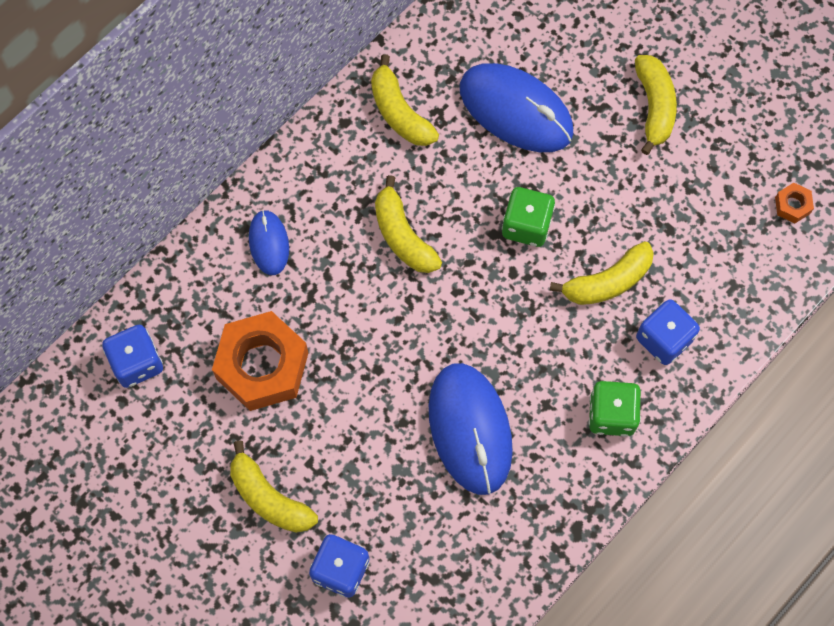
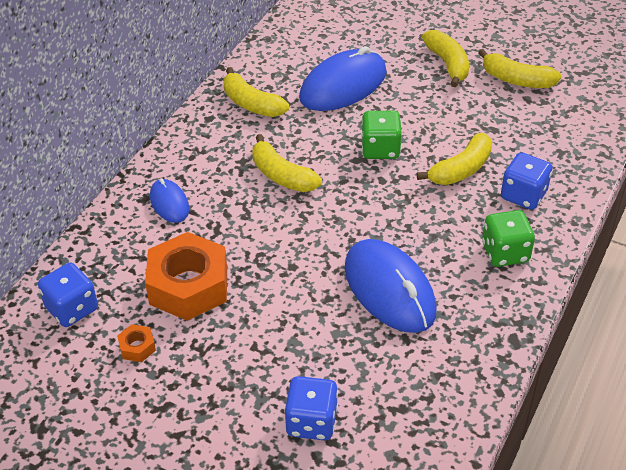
camera: 15 degrees left, 25 degrees down
(269, 497) = (224, 381): yellow banana -> yellow banana (516, 80)
(516, 110) = (343, 85): blue mouse -> blue mouse turned 60 degrees counterclockwise
(792, 205) = (579, 97): orange nut -> orange nut (137, 347)

